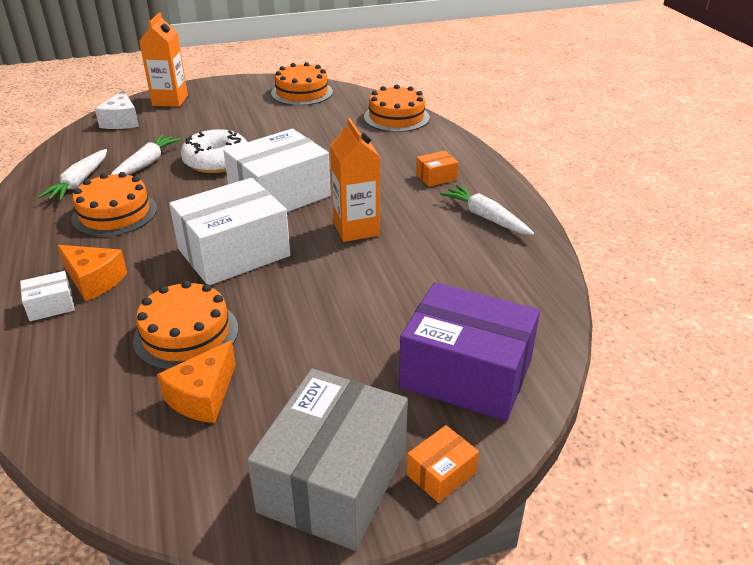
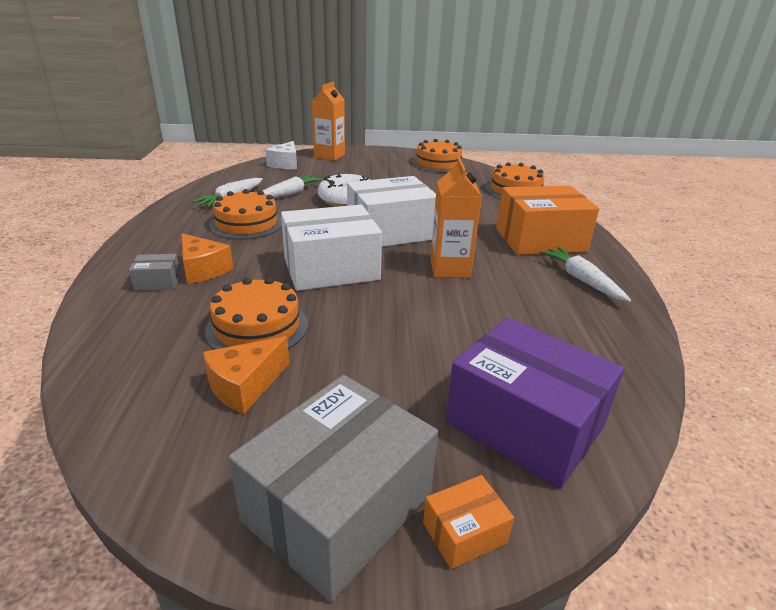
camera: 15 degrees right, 5 degrees down
(51, 305) = (158, 282): white box -> grey box
(436, 177) = (540, 240): orange box -> orange box, size x2.33

